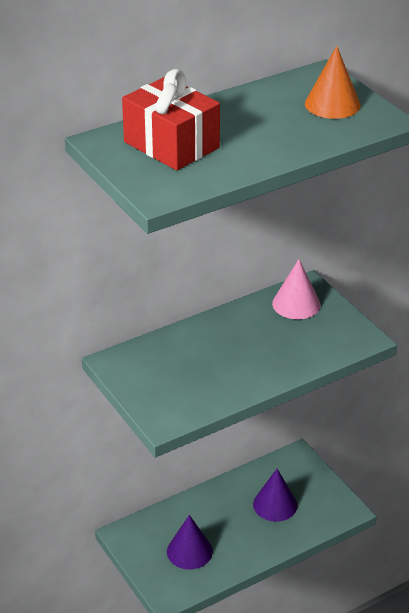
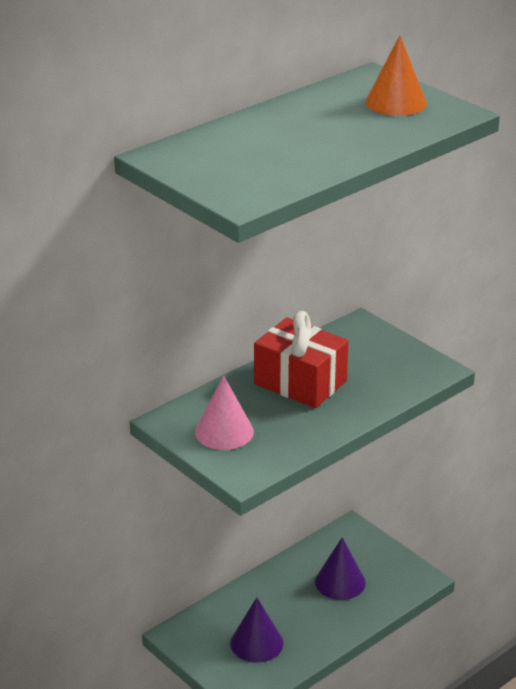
camera: 10 degrees left, 5 degrees down
(171, 145) = (237, 153): red gift -> red gift (300, 382)
(296, 304) = (353, 342): pink cone -> pink cone (224, 432)

